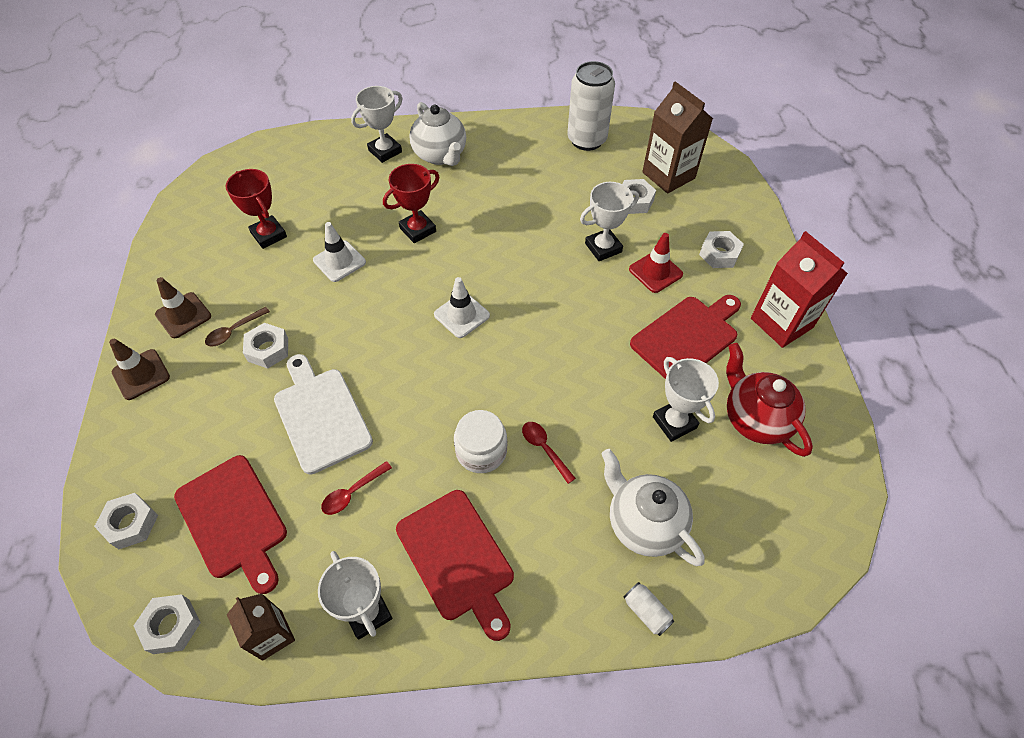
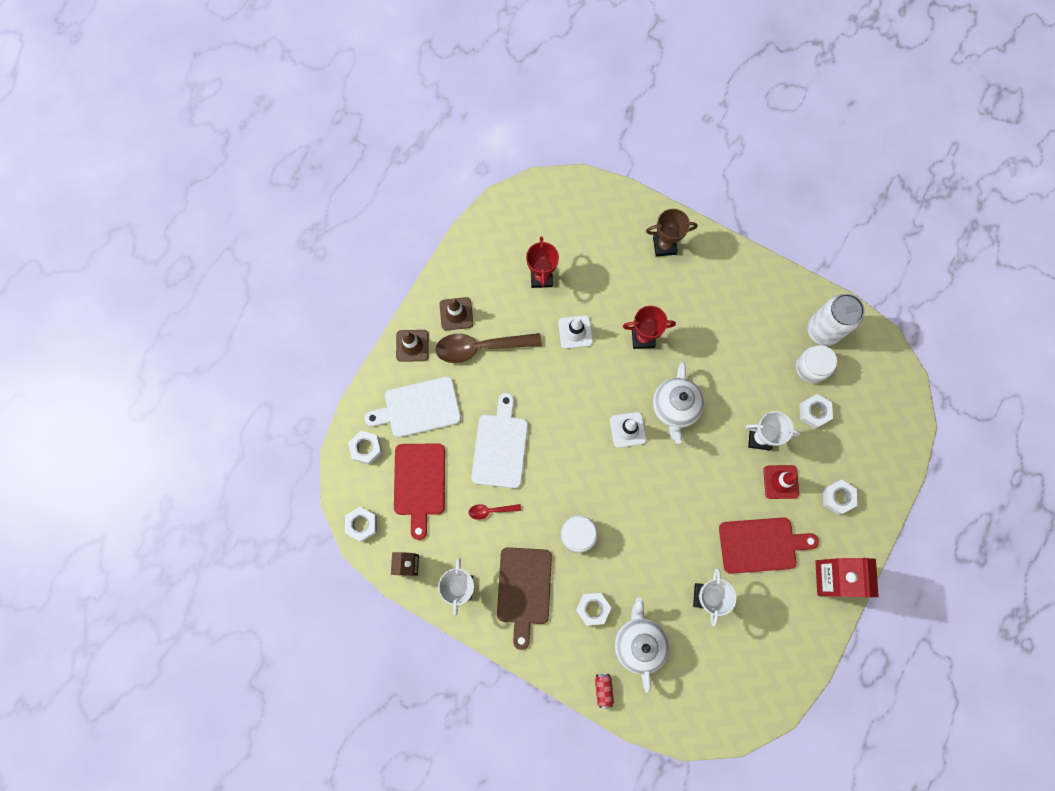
camera: 35 degrees right, 20 degrees up
(185, 435) = (418, 408): none -> white cutting board
(234, 331) = (480, 347): brown spoon -> brown spoon, size x2.10
(268, 349) = (494, 376): white nut -> white nut (593, 608)
(385, 151) = (664, 245): white trophy -> brown trophy
(440, 155) = (702, 276): white teapot -> white teapot (675, 408)
(457, 558) = (524, 590): red cutting board -> brown cutting board
(544, 449) = (615, 558): red spoon -> none
(601, 170) = (811, 367): none -> white jar
(646, 612) = (603, 689): white can -> red can
(668, 175) = (858, 405): brown carton -> none
(755, 419) = (756, 628): red teapot -> none

